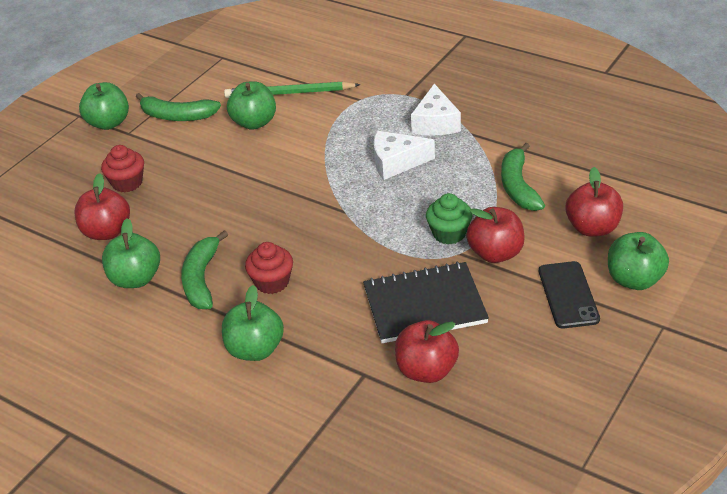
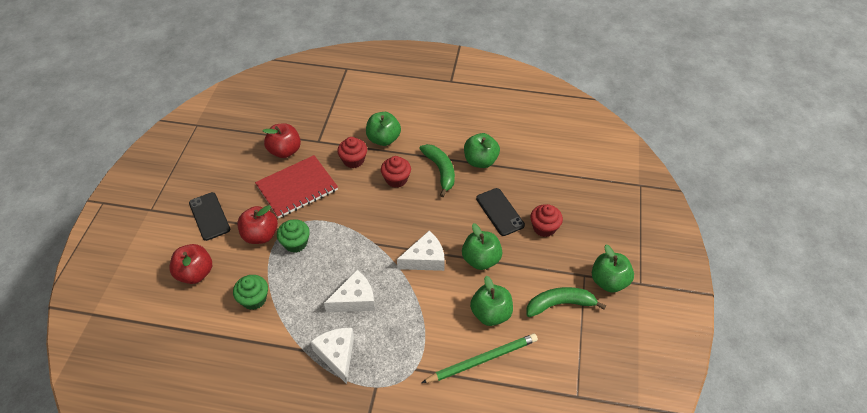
camera: 155 degrees right, 10 degrees up
(107, 232) = (525, 187): red apple -> none
(164, 211) = (500, 212): none -> black phone
(292, 182) = (425, 259): none -> white cheese
(320, 326) = (353, 160): none -> red cupcake
(424, 305) = (297, 188): black notebook -> red notebook
(518, 186) = (254, 299): green banana -> green cupcake
(634, 280) = (167, 238): green apple -> green apple (481, 260)

